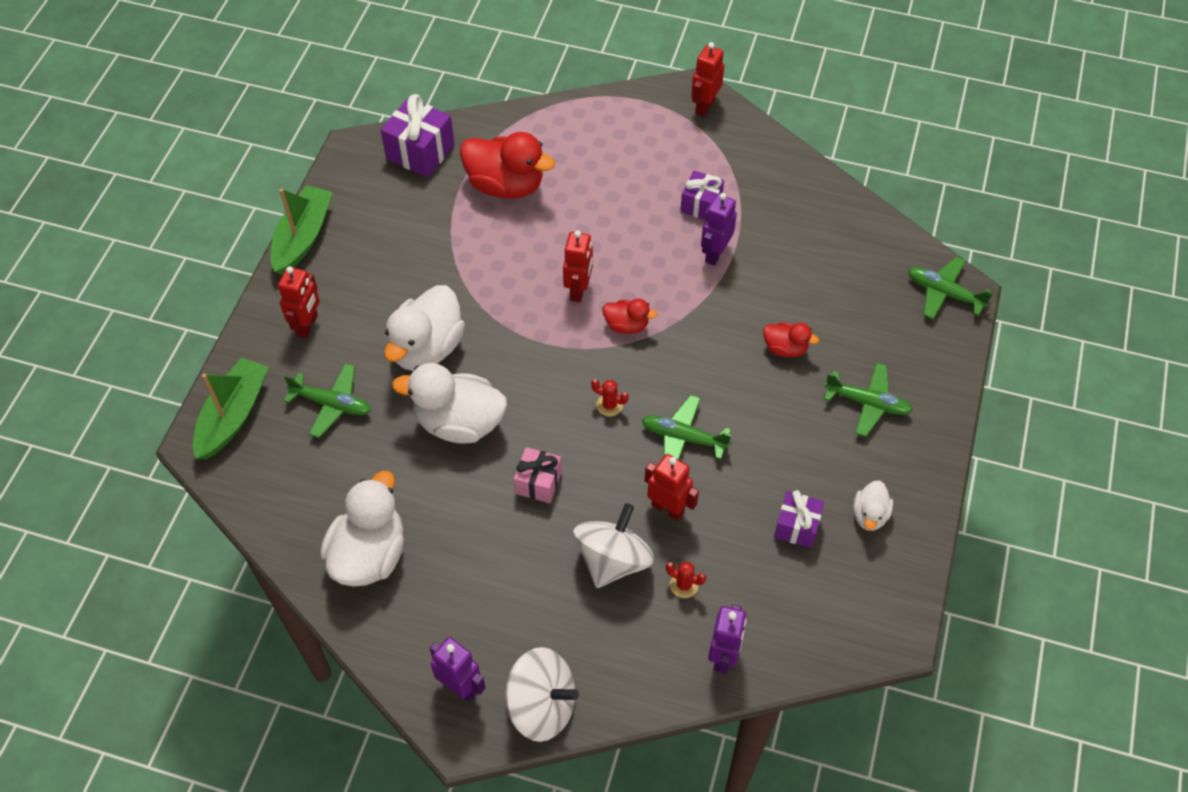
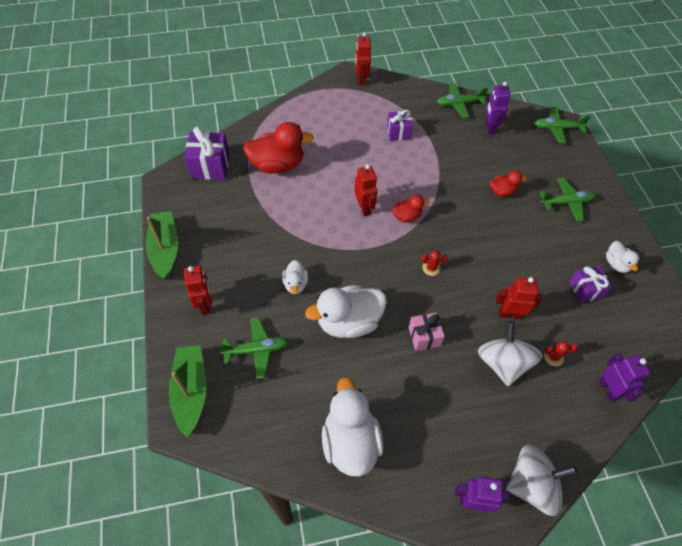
camera: 30 degrees left, 0 degrees up
(427, 348) = (295, 284): white duck -> white duck, size x0.52
(683, 437) = (486, 267): green plane -> green plane (459, 104)
(715, 253) = (425, 156): purple robot -> purple robot (490, 128)

